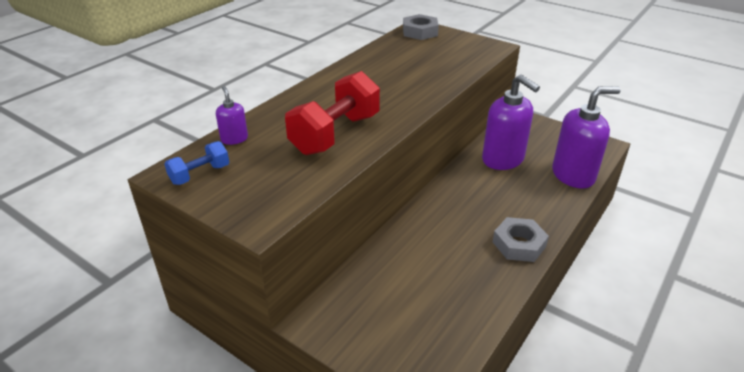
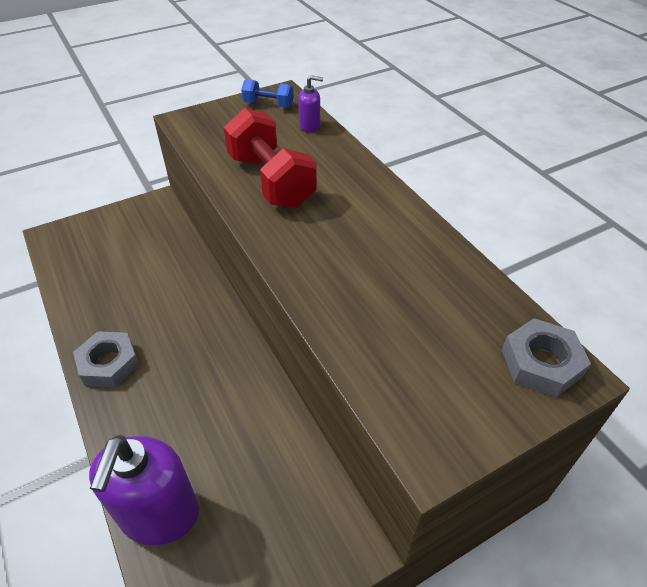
camera: 115 degrees right, 10 degrees up
(200, 174) = (268, 105): blue dumbbell -> blue dumbbell turned 60 degrees counterclockwise
(503, 159) = (253, 442): purple soap dispenser -> none

